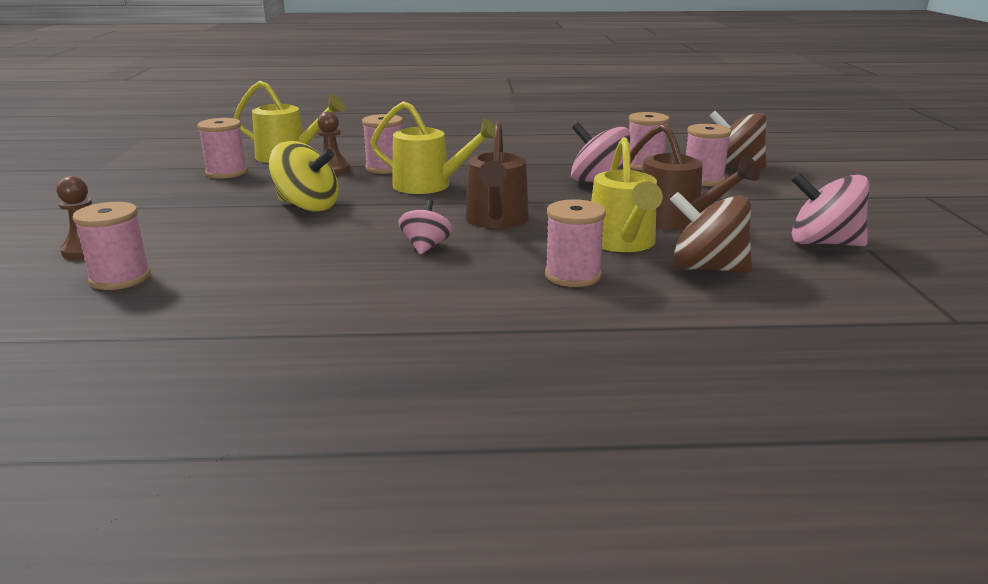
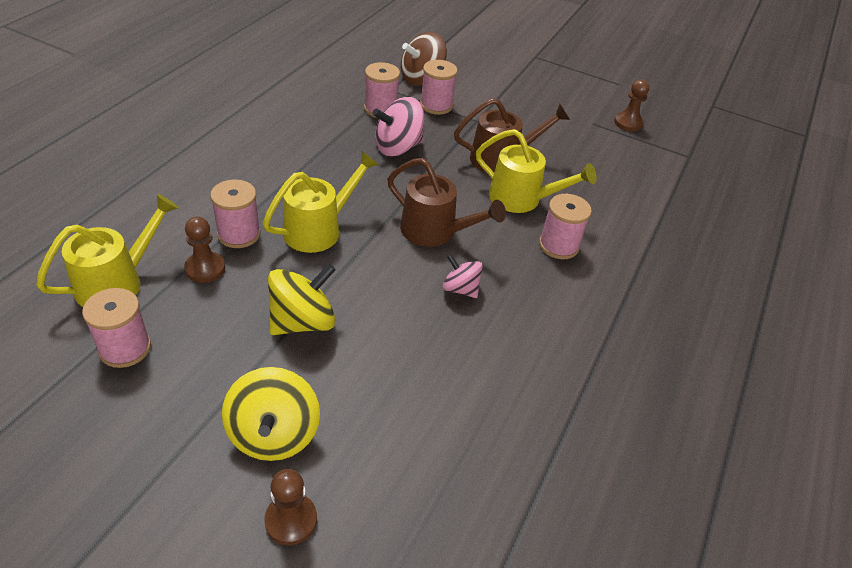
camera: 65 degrees left, 20 degrees up
(120, 278) = (391, 503): pink spool -> none
(173, 226) = (274, 434): none -> yellow spinning top
(707, 268) = (582, 190): brown spinning top -> none
(823, 243) = (576, 131): pink spinning top -> none
(927, 267) = (628, 123): none -> brown pawn

